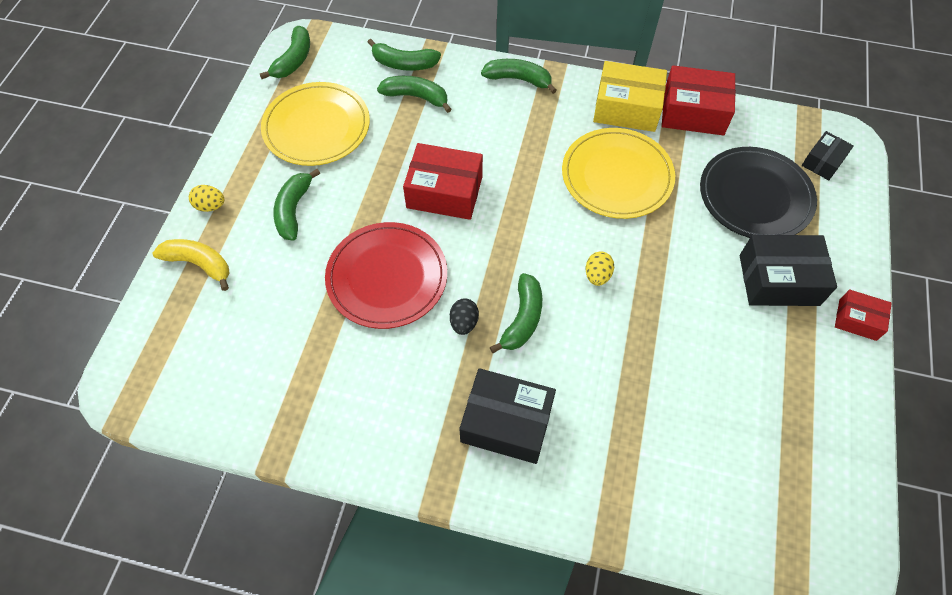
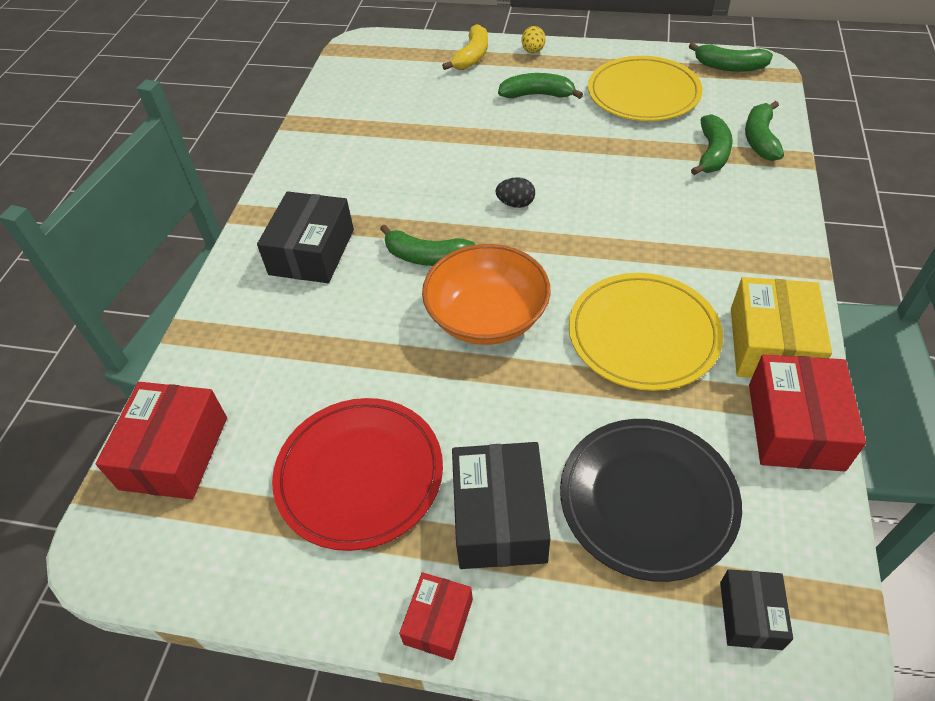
camera: 90 degrees right, 10 degrees down
(387, 277) = (469, 159): red plate -> red plate (359, 474)
(444, 192) = (581, 187): red box -> red box (174, 453)
(464, 323) = (420, 215): black egg -> black egg (515, 204)
(518, 79) = (778, 234): green banana -> none
(597, 275) = (487, 317): yellow egg -> orange bowl
(823, 162) = (750, 615): black box -> black box turned 60 degrees clockwise

